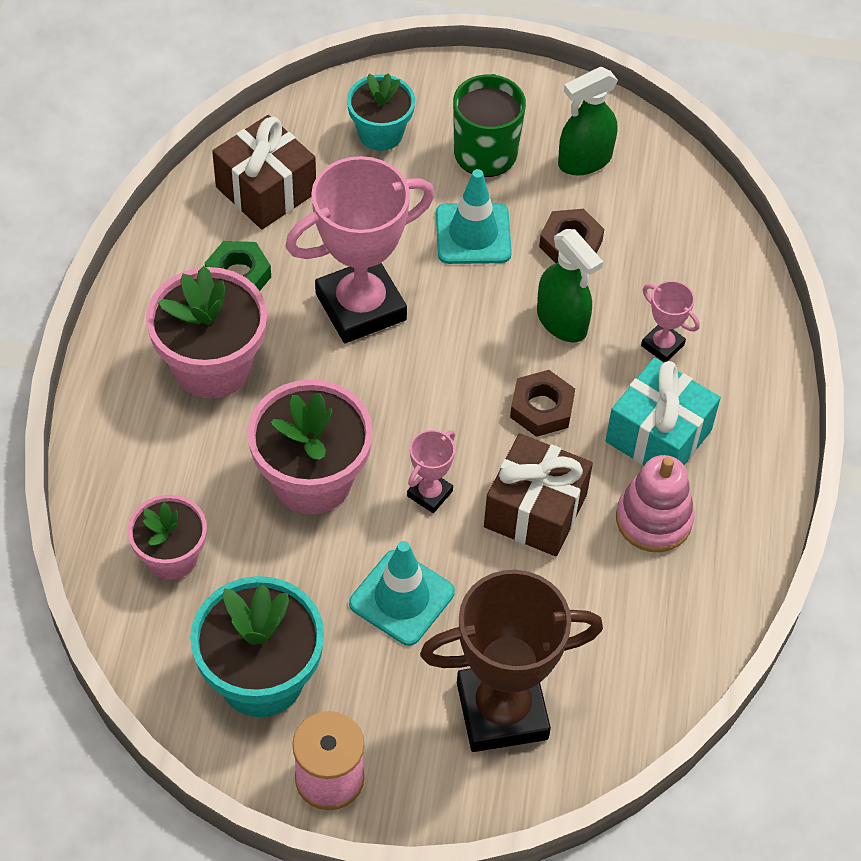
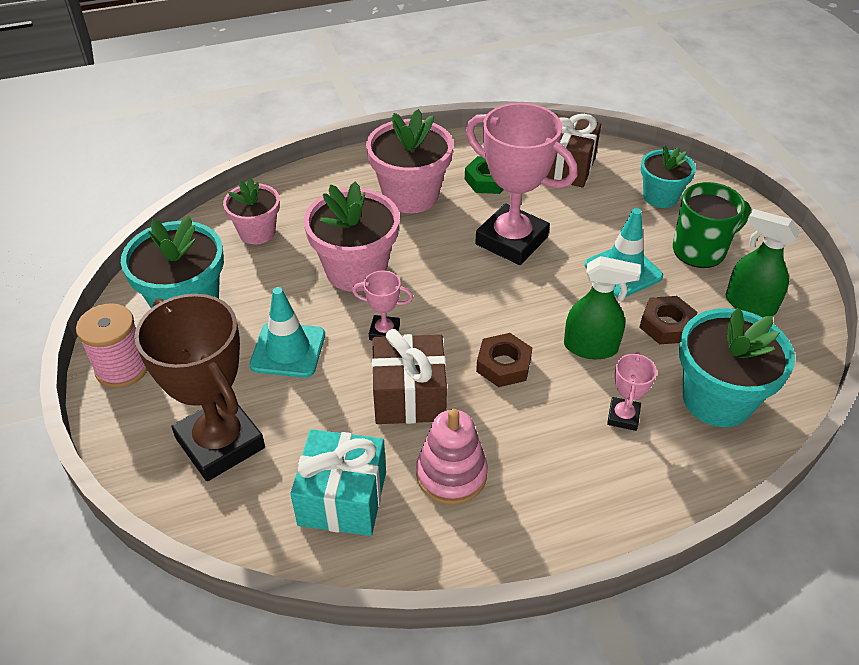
camera: 65 degrees right, 10 degrees down
(562, 322) = (591, 347): green spray bottle -> green spray bottle turned 105 degrees counterclockwise
(658, 436) = (534, 447): turquoise gift -> turquoise gift (342, 498)
(683, 261) = (717, 399): none -> turquoise flower pot

